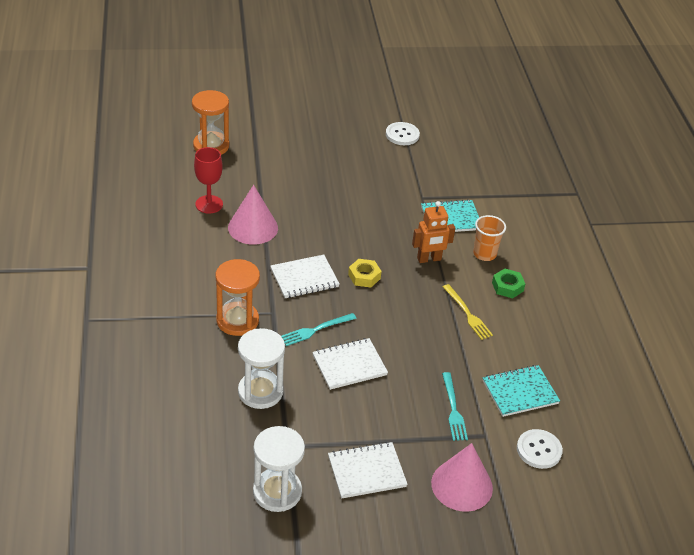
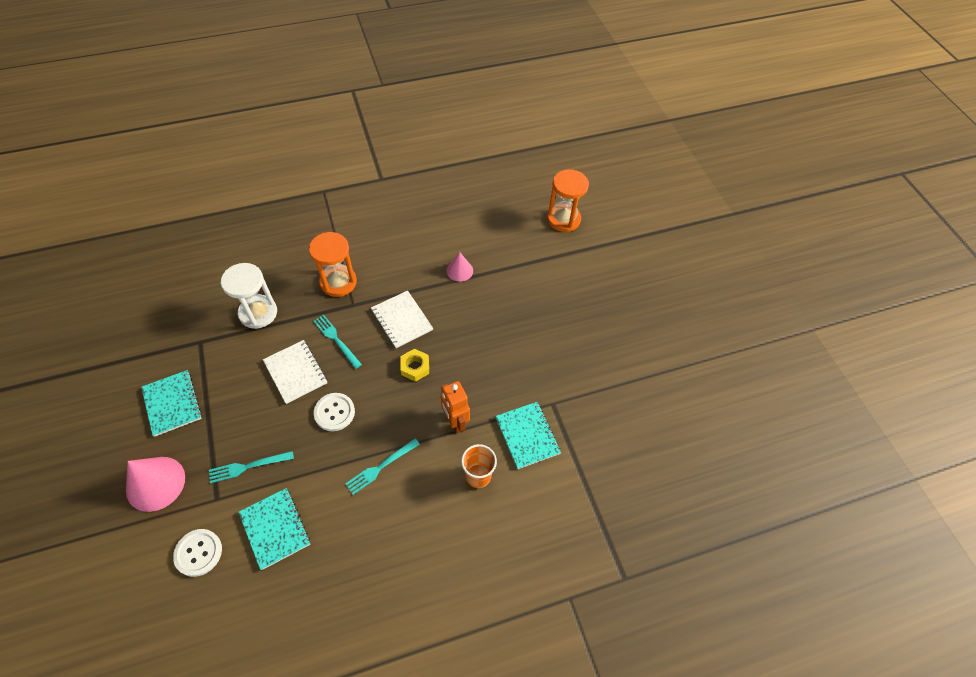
camera: 80 degrees right, 15 degrees up
(209, 204) = (481, 234): red goblet -> none
(253, 227) = (459, 270): pink cone -> pink cone, size x0.58
(277, 492) = (152, 343): white hourglass -> none
(366, 471) = (172, 403): white notebook -> turquoise notebook
(402, 135) = (653, 371): white button -> white button (334, 412)
(467, 314) = (380, 467): yellow fork -> turquoise fork
(507, 287) = (430, 504): green nut -> none

